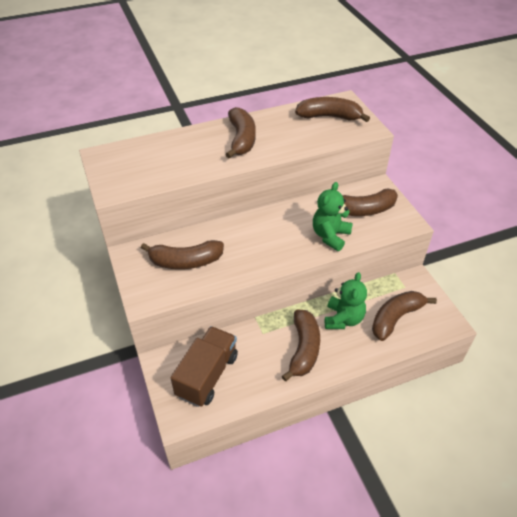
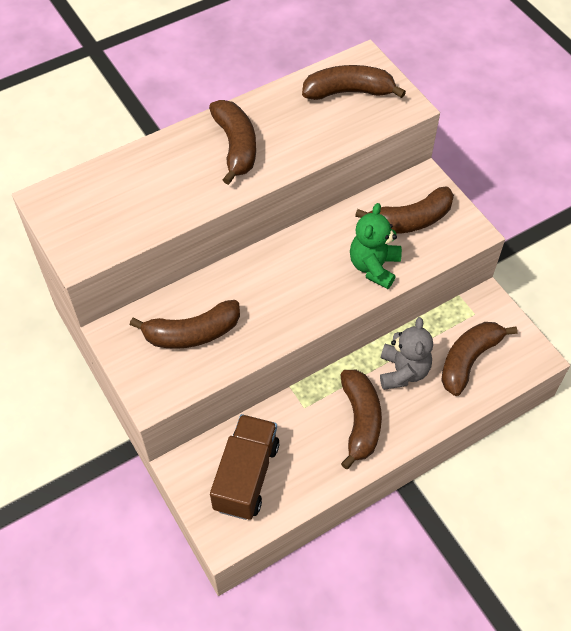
camera: 10 degrees left, 10 degrees up
(343, 319) = (403, 371): green teddy bear -> grey teddy bear

